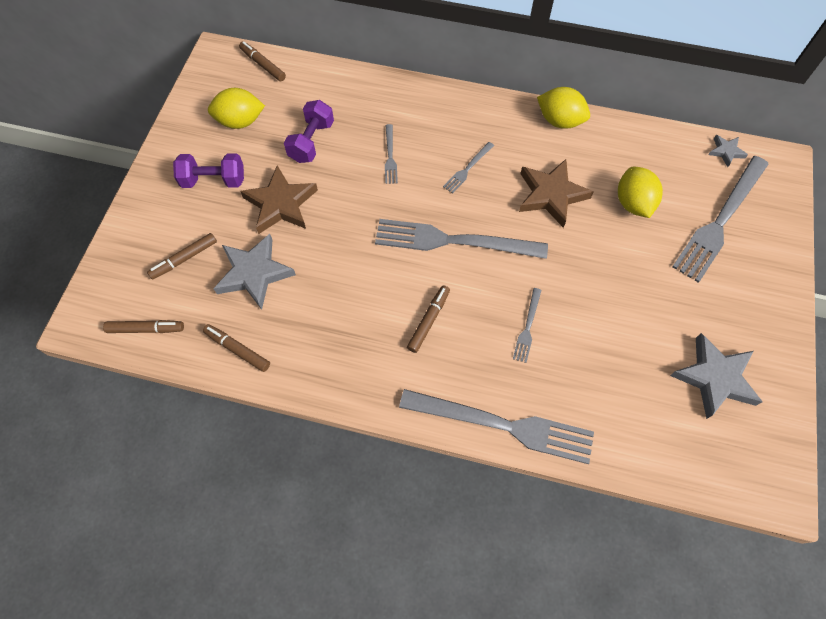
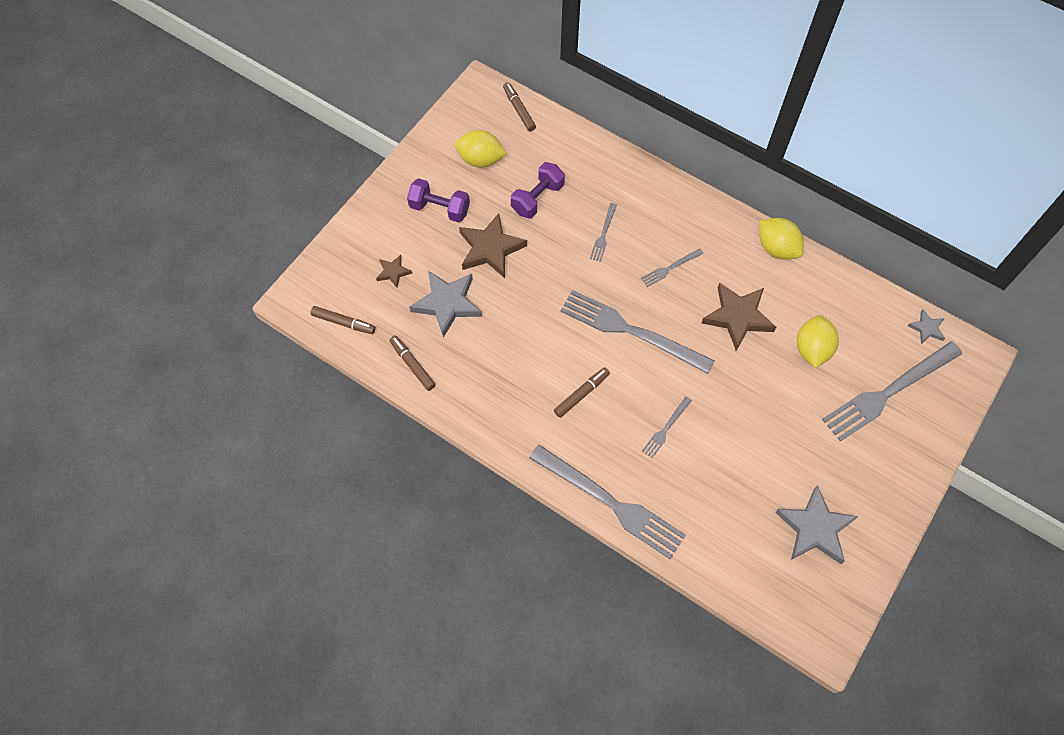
camera: 20 degrees right, 0 degrees up
(185, 259) = (393, 272): brown marker -> brown star

